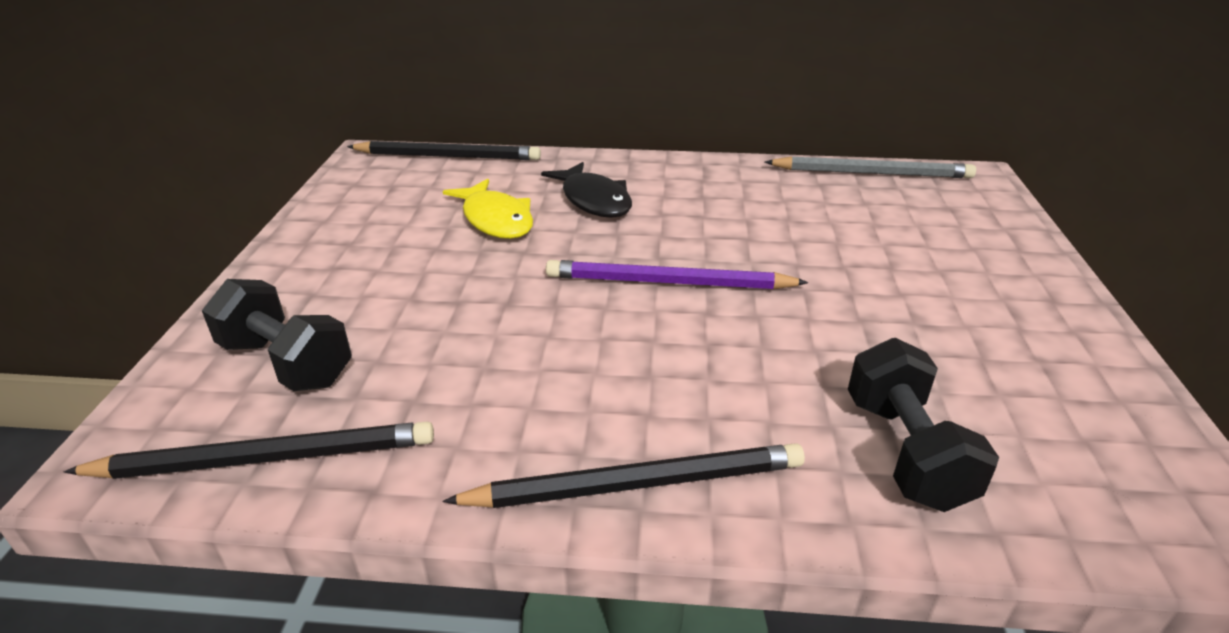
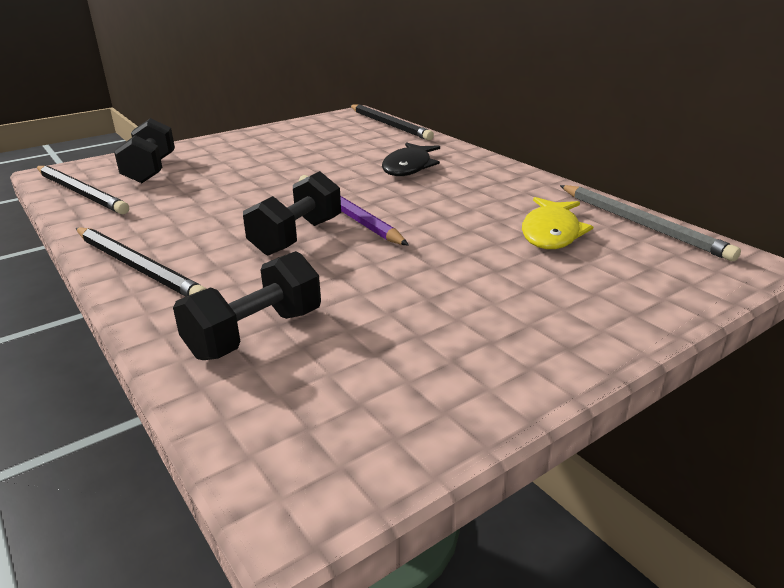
camera: 50 degrees right, 5 degrees down
(495, 219) = (341, 156): yellow fish -> yellow fish (551, 233)
(690, 335) = (297, 237): none -> black dumbbell

